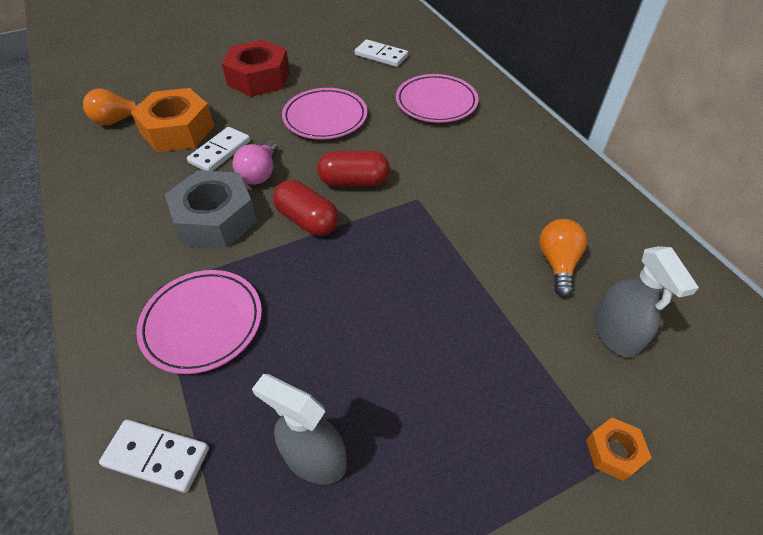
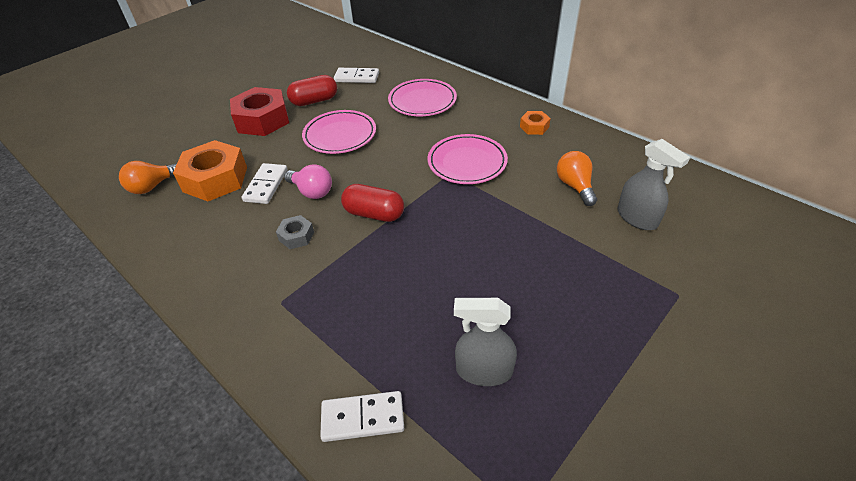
camera: 20 degrees left, 5 degrees down
(202, 323) = (337, 314): pink plate -> pink plate (467, 162)
(215, 219) = (296, 236): grey nut -> grey nut, size x0.48
(260, 173) = (312, 192): pink light bulb -> pink light bulb turned 45 degrees counterclockwise
(354, 182) = (394, 175): red capsule -> red capsule (314, 101)
(614, 452) = (676, 289): orange nut -> orange nut (534, 127)

